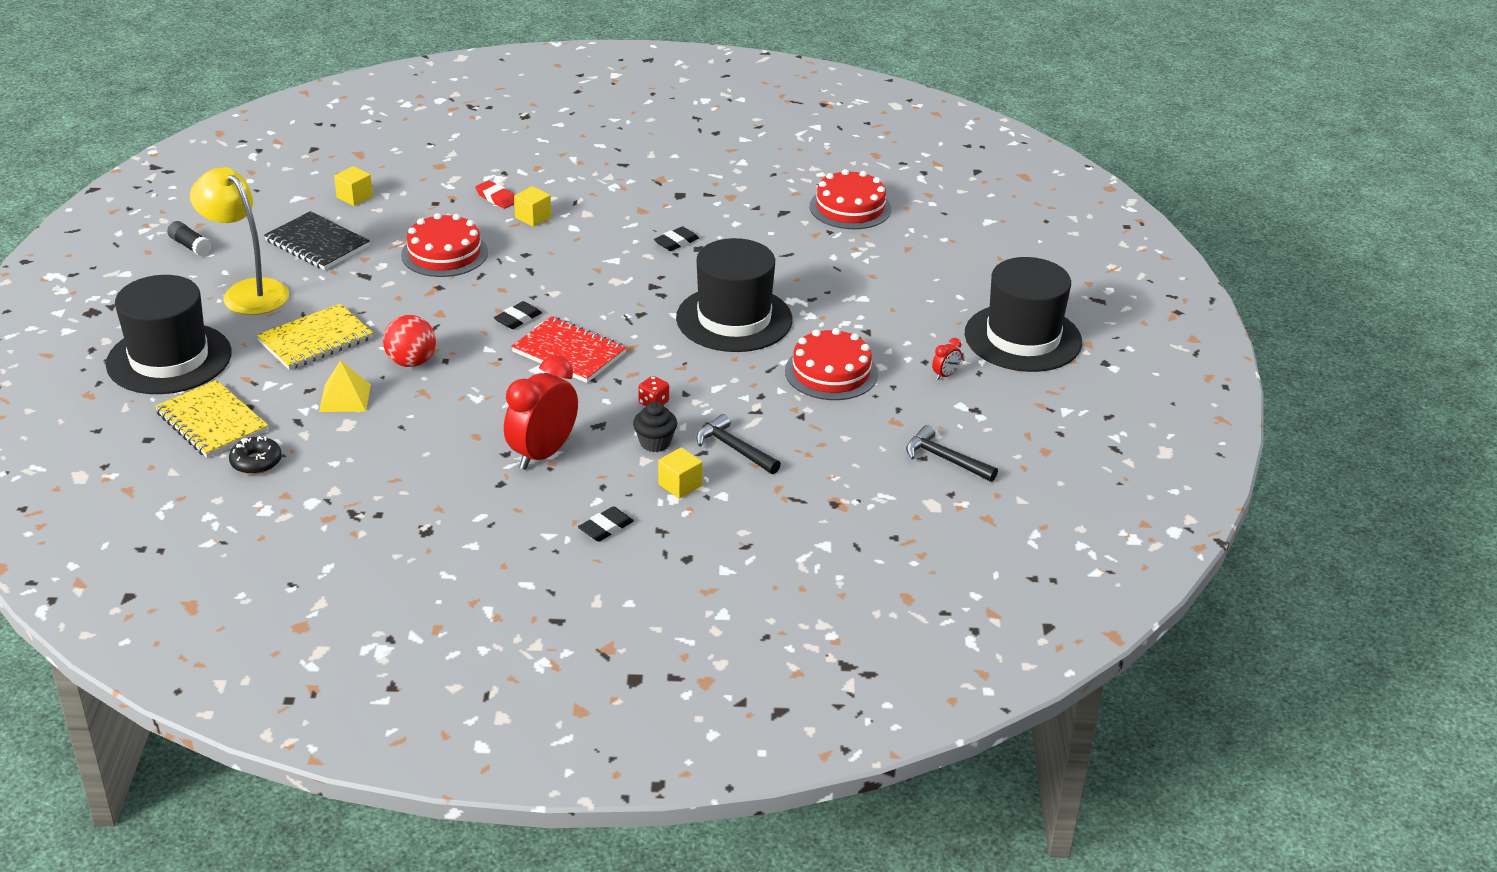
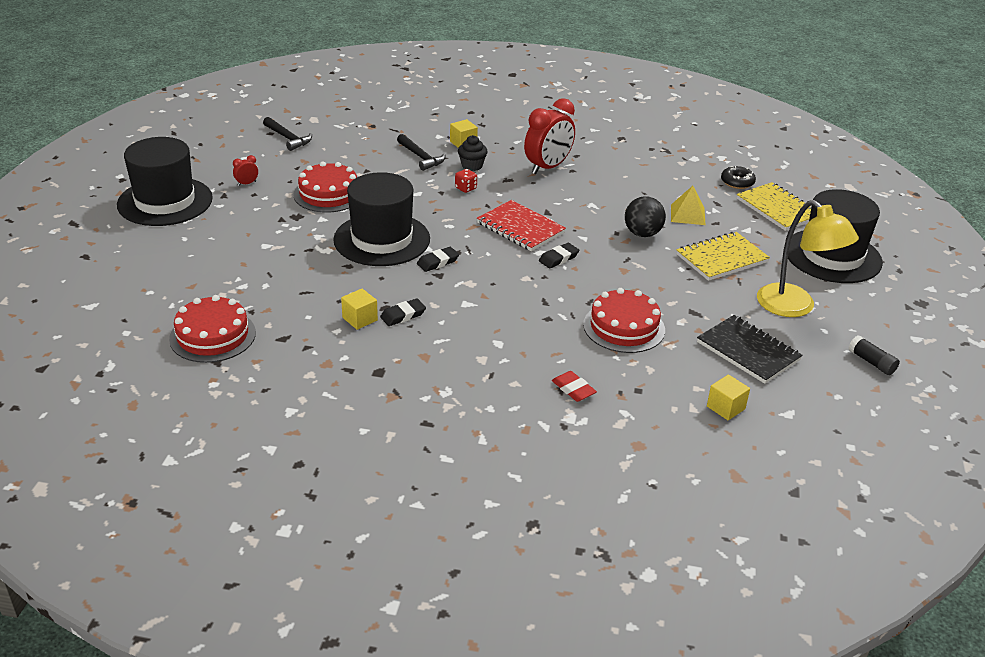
camera: 170 degrees left, 0 degrees up
(411, 362) = (642, 234): red ball -> black ball
(533, 217) = (537, 359): yellow cube -> yellow cube (360, 319)
(606, 528) = (514, 128): black eraser -> black eraser (438, 262)

